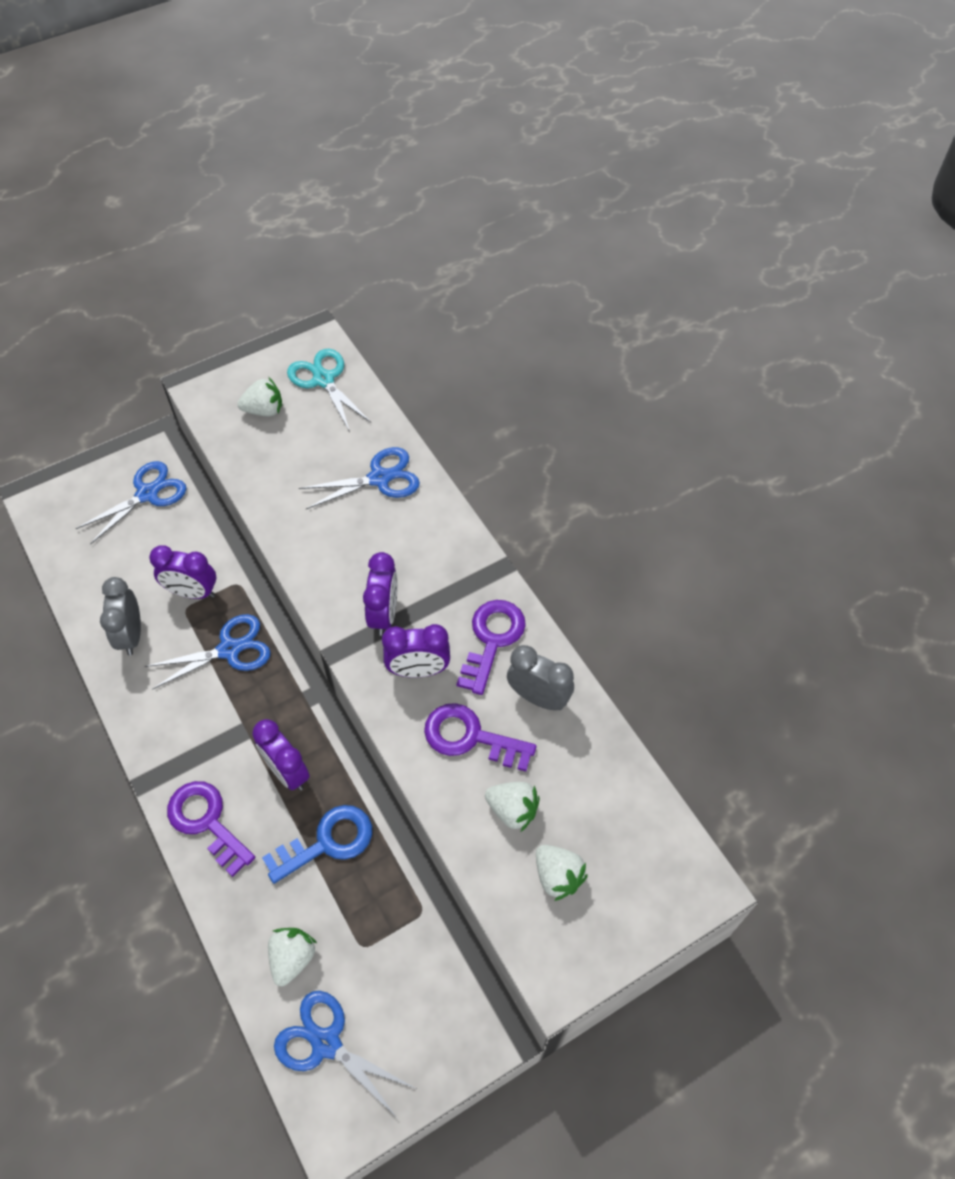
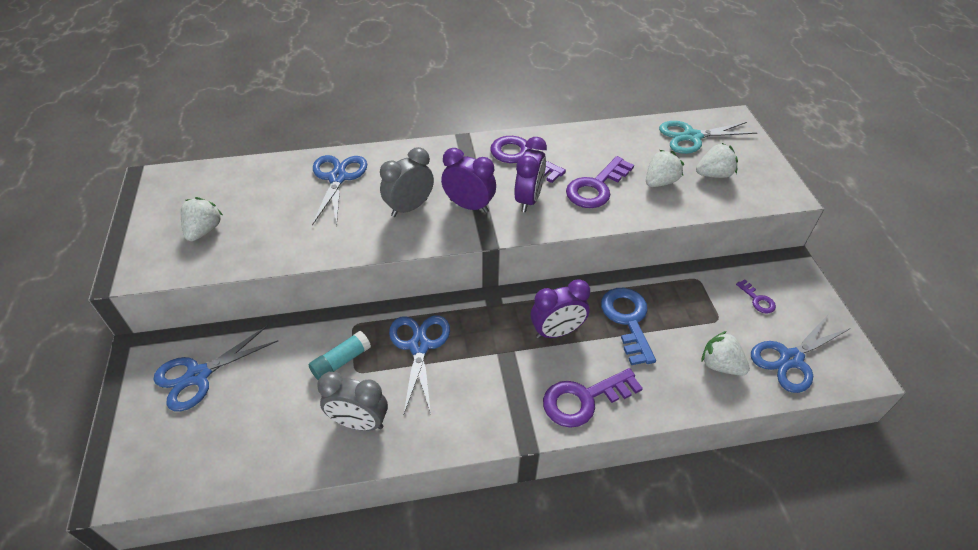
camera: 70 degrees left, 10 degrees down
(147, 494) = (198, 376): blue scissors -> blue scissors turned 105 degrees counterclockwise
(192, 592) = (341, 361): purple clock -> turquoise glue stick
(323, 380) = (206, 186): turquoise scissors -> turquoise scissors (692, 137)
(411, 992) = (757, 300): none -> purple key
(538, 697) = (578, 148): grey clock -> grey clock (409, 207)

